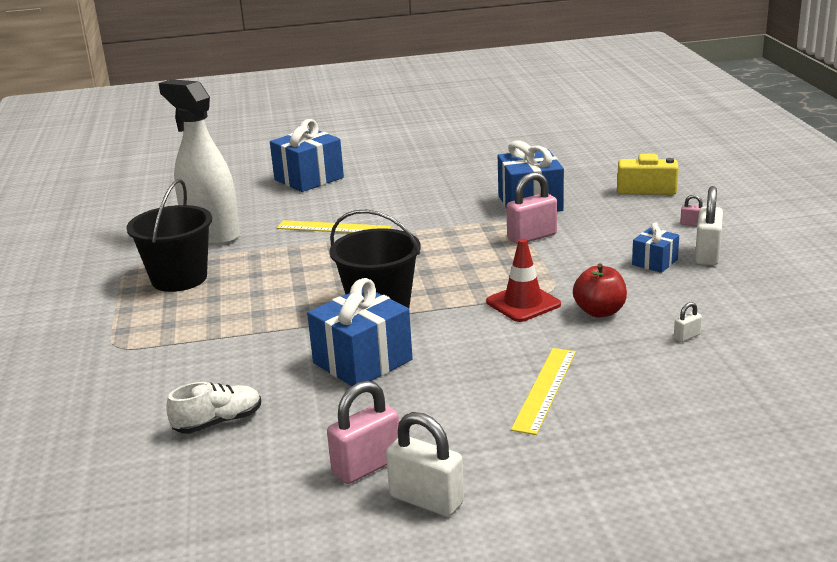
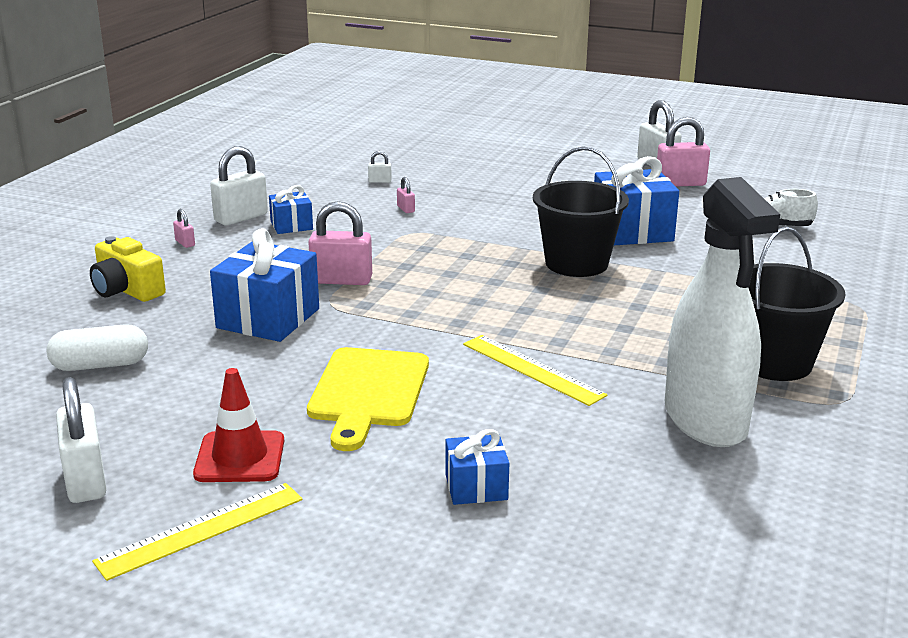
camera: 150 degrees left, 0 degrees up
(309, 179) = (476, 487): blue gift -> blue gift, size x0.55
(410, 192) = (368, 392): none -> yellow cutting board
(477, 136) = (86, 480): none -> white padlock
(523, 303) = (451, 231): red traffic cone -> red traffic cone (240, 457)
(545, 389) = (521, 184): yellow ruler -> yellow ruler (201, 529)
(566, 161) = (100, 365): none -> white capsule
(599, 311) = (406, 209): red apple -> pink padlock

